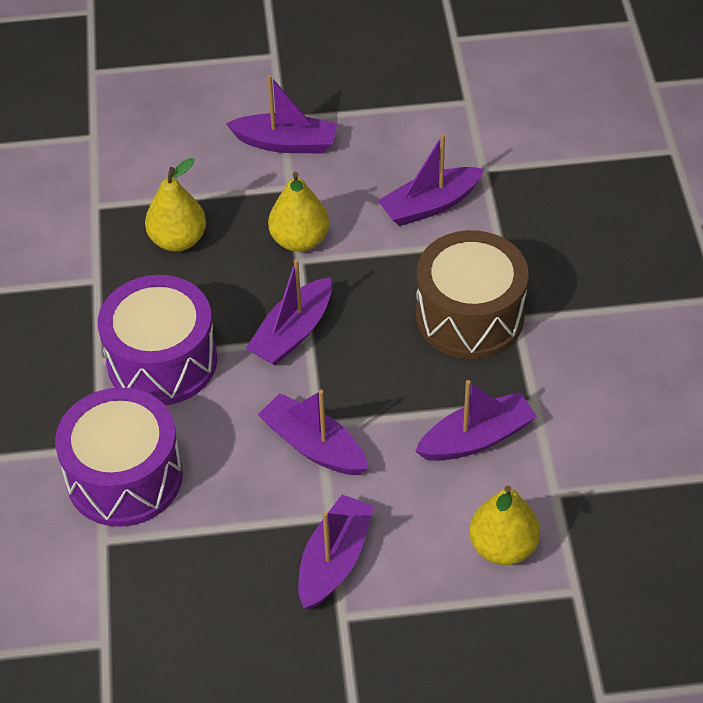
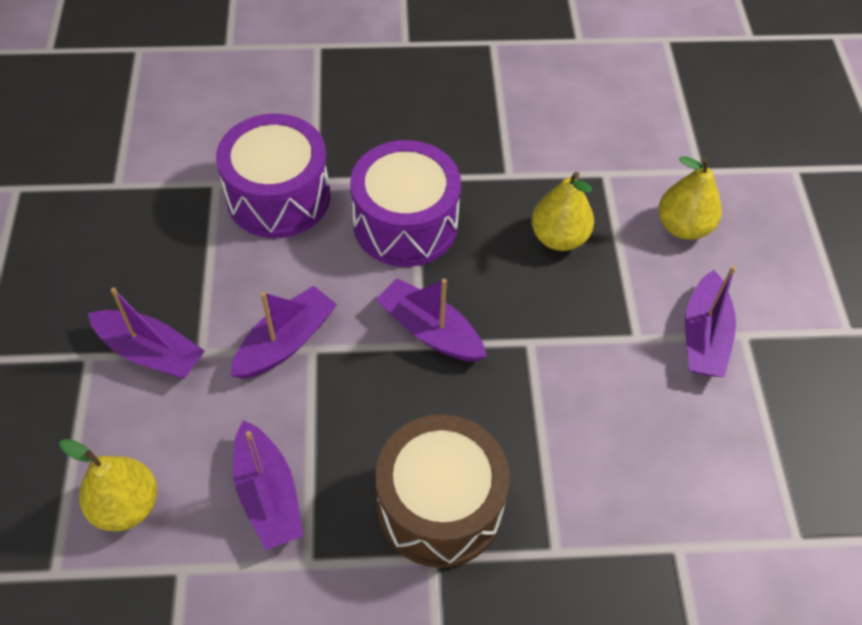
camera: 90 degrees right, 5 degrees up
(299, 240) = (558, 343): yellow pear -> yellow pear (683, 227)
(430, 205) = (612, 479): purple boat -> none

